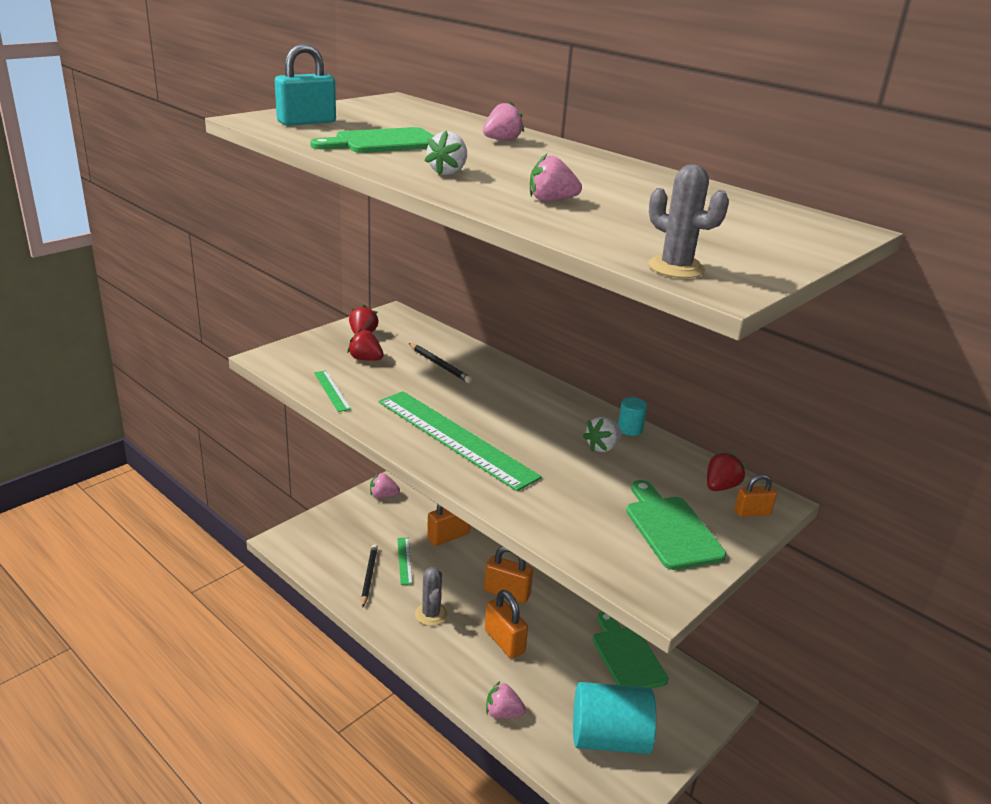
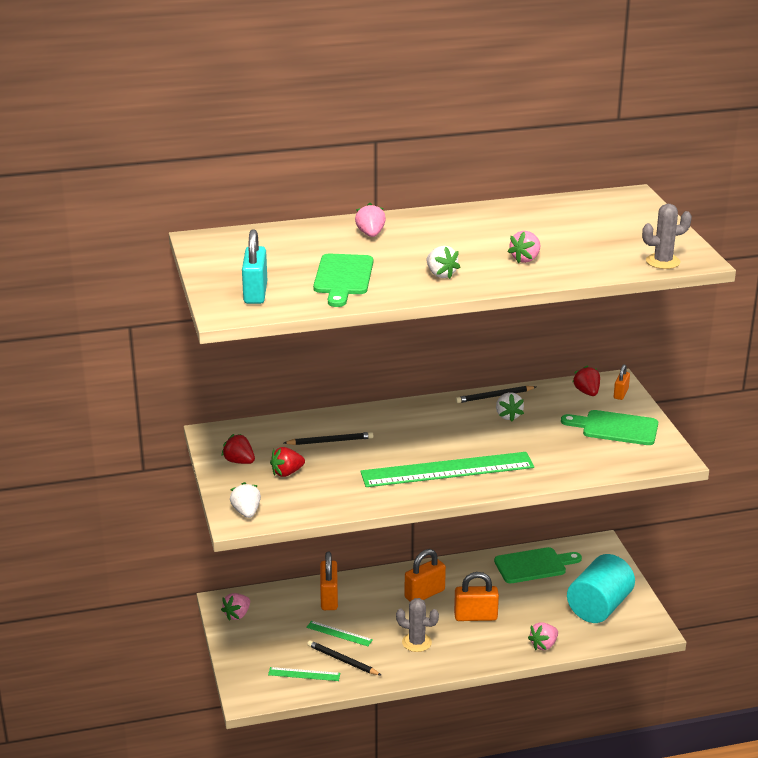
camera: 55 degrees left, 0 degrees up
(285, 358) = (246, 512): none -> white strawberry
(332, 390) = (327, 503): green ruler -> green ruler (304, 674)
(627, 656) = (534, 565): green cutting board -> green cutting board turned 150 degrees clockwise
(630, 429) = (494, 396): turquoise cylinder -> black pencil

